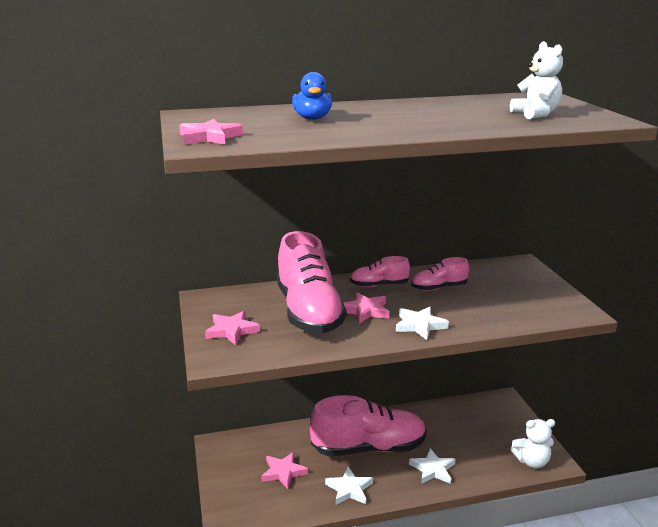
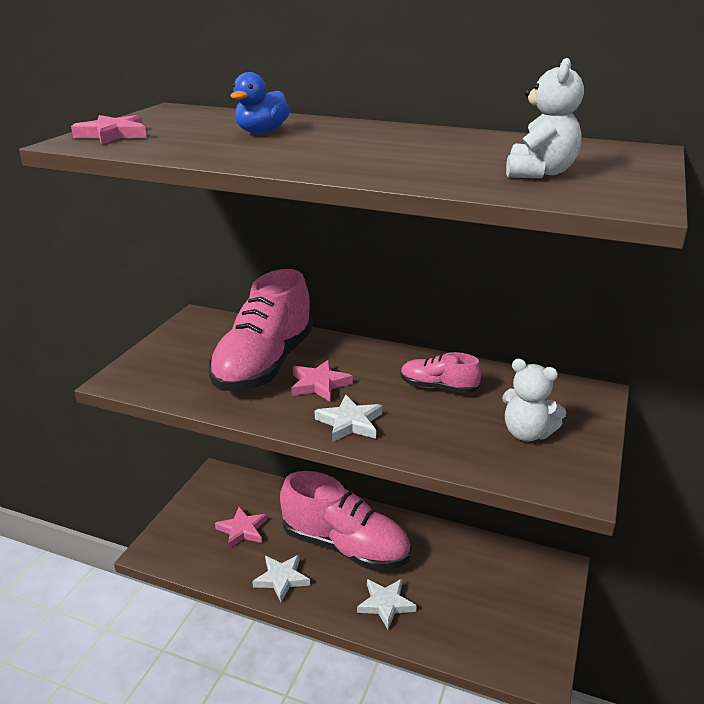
camera: 35 degrees right, 5 degrees up
(232, 331) = (172, 358): pink star -> none
(379, 285) = (376, 361): pink shoe -> none
(531, 461) = (511, 658): white teddy bear -> white teddy bear (527, 433)

